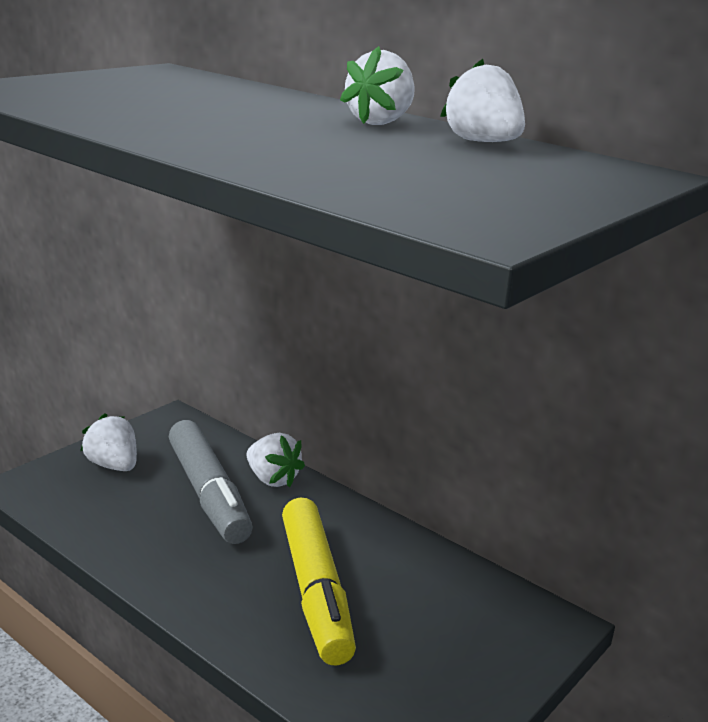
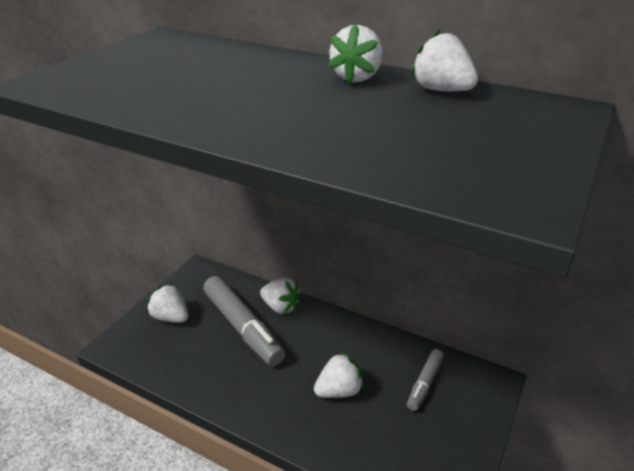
camera: 10 degrees left, 10 degrees up
(315, 591) = (339, 390): yellow marker -> white strawberry
(448, 606) = (424, 383): none -> grey marker

